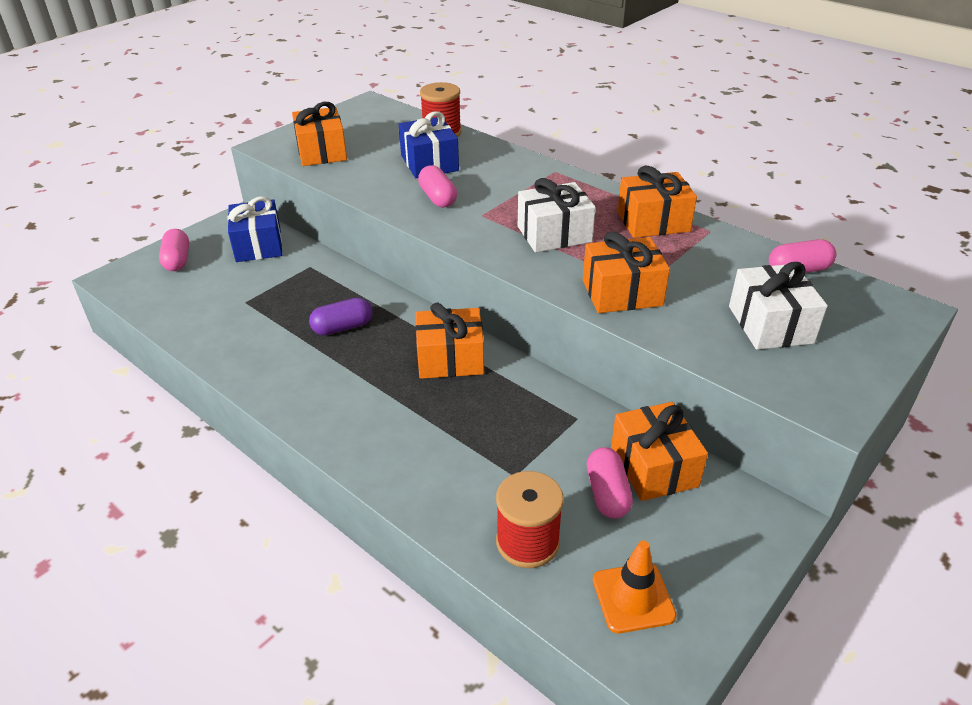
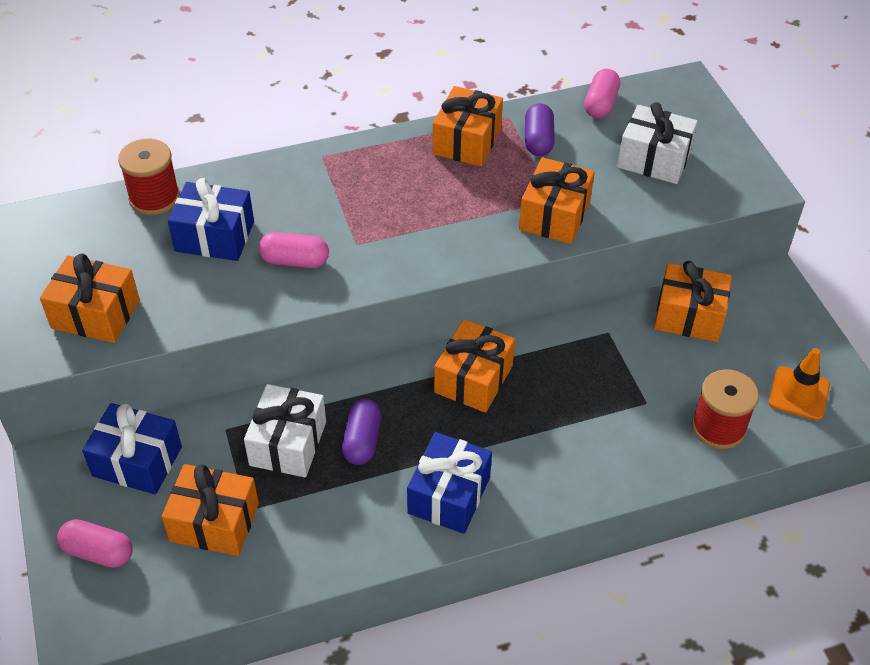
camera: 60 degrees left, 10 degrees up
(226, 293) = (214, 522): none -> orange gift
(319, 391) = (449, 495): none -> blue gift
(554, 234) = (433, 211): white gift -> white gift (288, 443)
(607, 493) = (699, 357): pink capsule -> none
(703, 254) = (538, 140): none -> purple capsule

